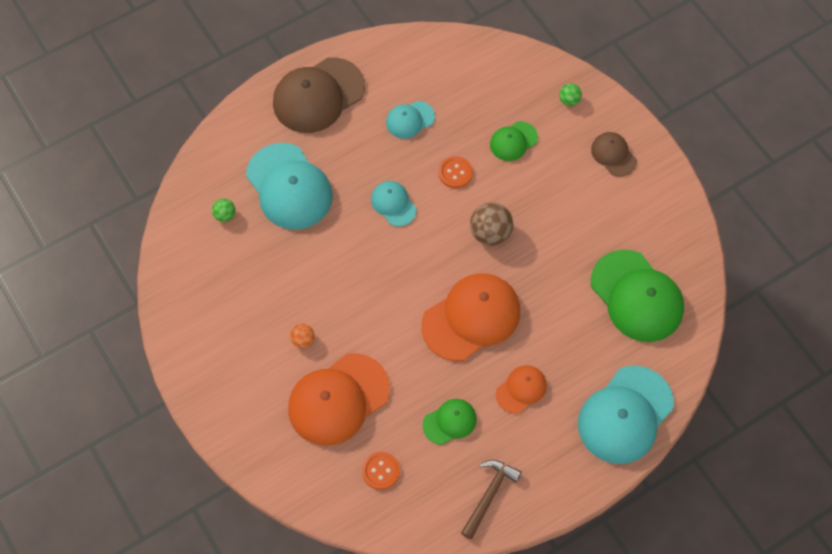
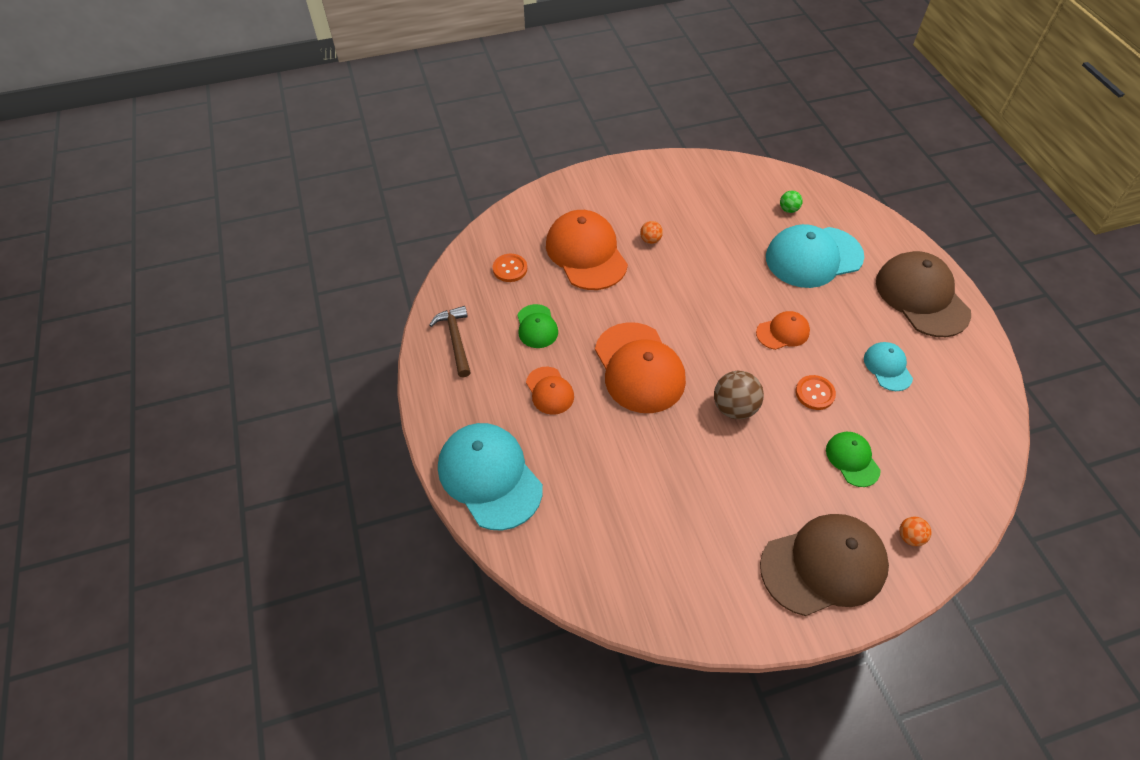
camera: 105 degrees right, 10 degrees down
(393, 204) = (783, 332): turquoise cap -> orange cap
(489, 495) = (455, 340): brown hammer -> brown hammer turned 150 degrees counterclockwise
(569, 100) = (909, 537): green ball -> orange ball
(613, 155) = (823, 565): brown cap -> brown cap, size x1.94
(637, 296) = (625, 532): green cap -> none

